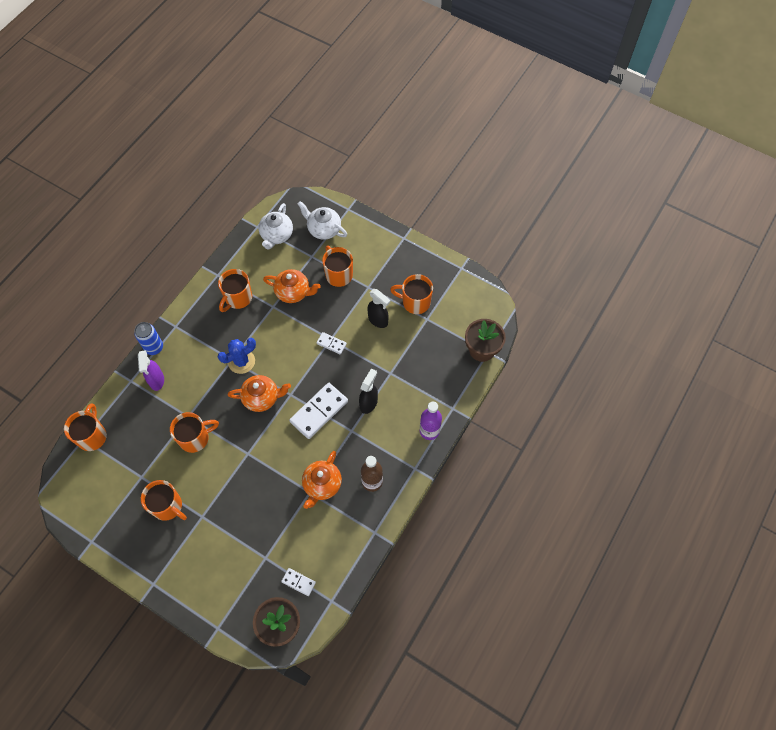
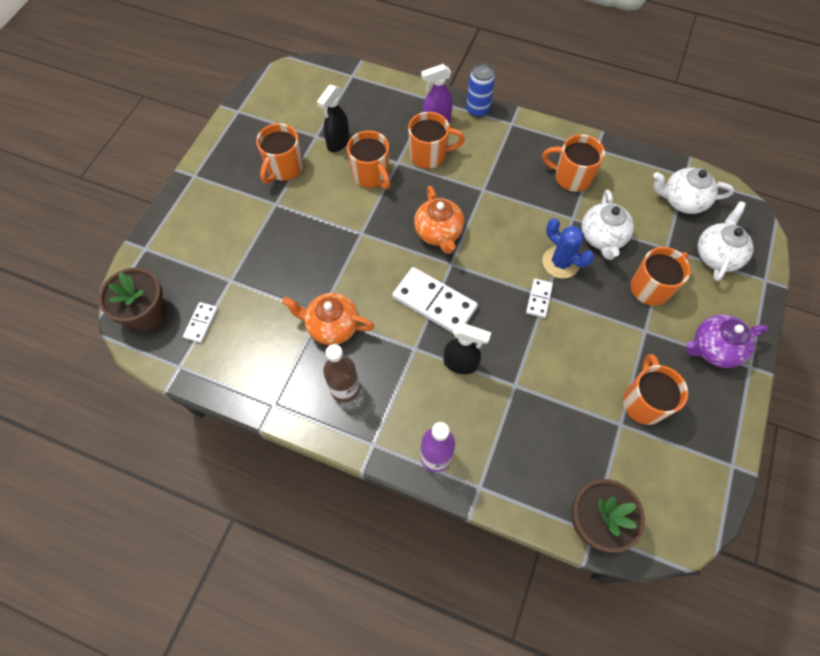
camera: 80 degrees right, 0 degrees up
(92, 436) = (357, 82): orange mug -> orange mug (429, 155)
(241, 361) = (483, 200): blue cactus -> blue cactus (560, 262)
(293, 292) = (602, 237): orange teapot -> white teapot
(378, 320) = (595, 354): black spray bottle -> black spray bottle (338, 143)
(388, 253) = (714, 348): none -> purple teapot

